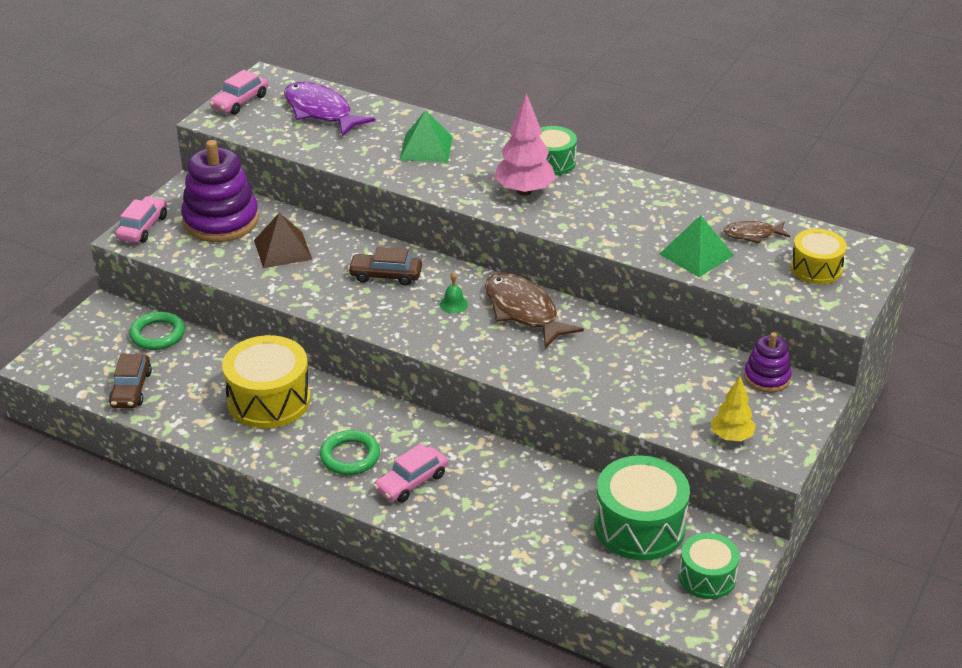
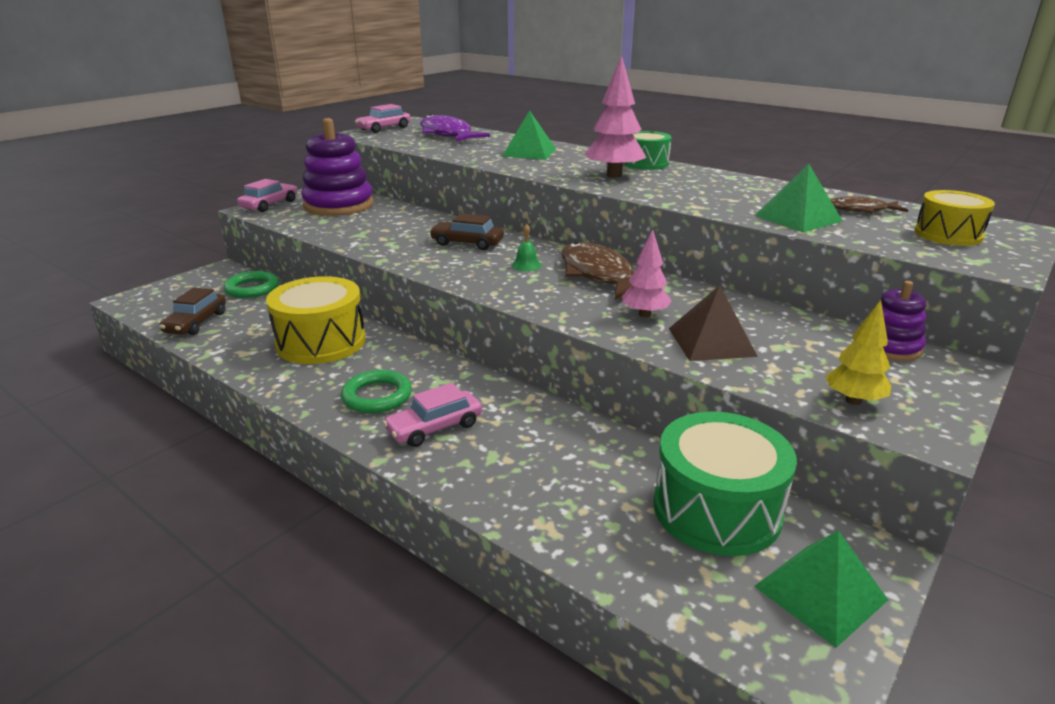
camera: 10 degrees right, 10 degrees down
(283, 249) = (380, 223): brown pyramid -> brown pyramid (711, 342)
(571, 361) = (644, 314): none -> pink tree
(707, 577) = (820, 593): green drum -> green pyramid

